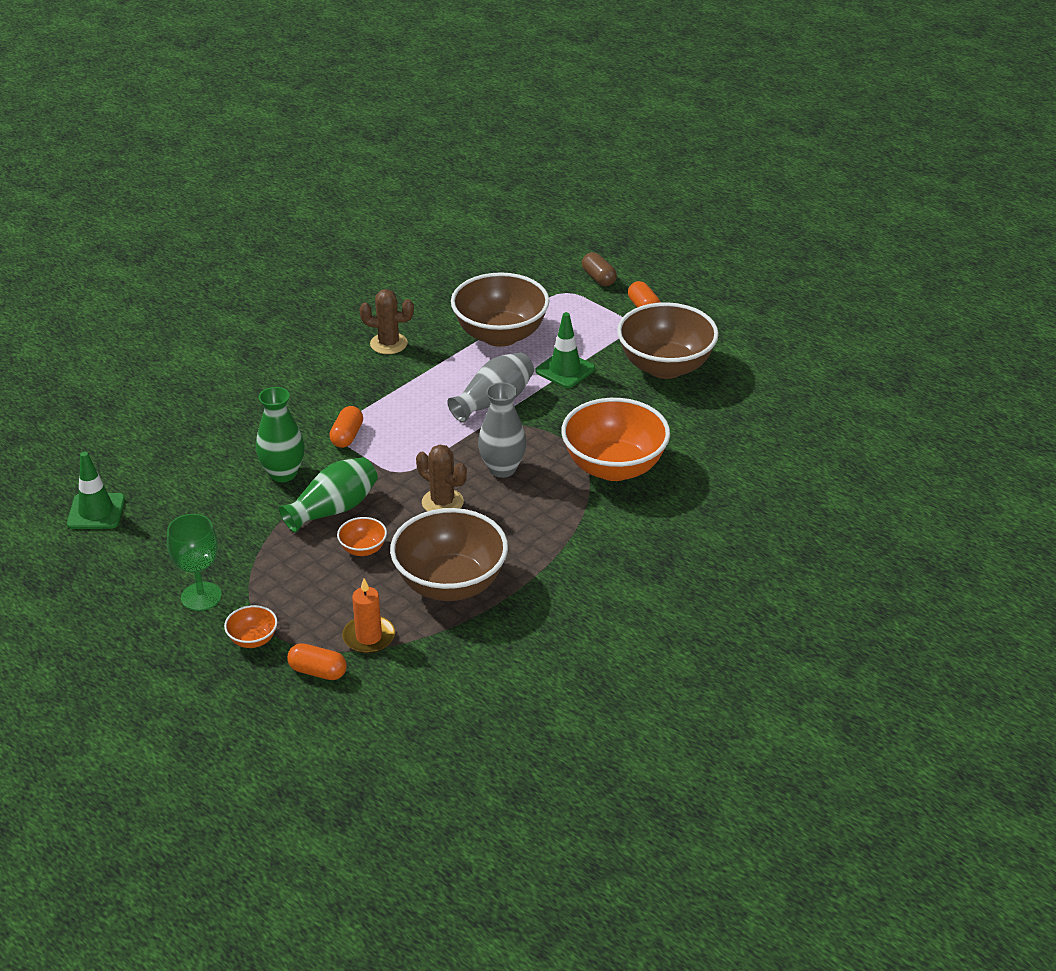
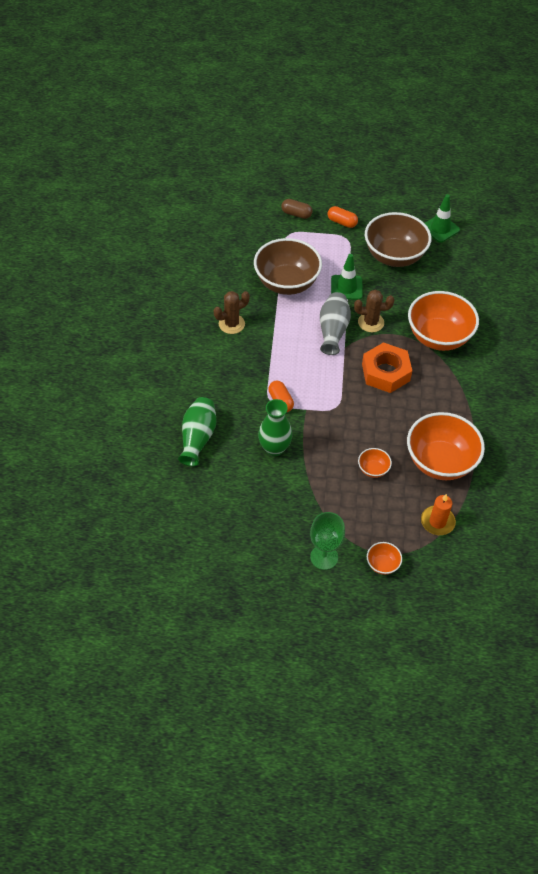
camera: 40 degrees left, 15 degrees up
(96, 512) = (198, 542): green traffic cone -> green traffic cone (440, 228)
(318, 671) = (437, 560): orange capsule -> none
(333, 509) = (328, 454): green vase -> green vase (198, 438)
(442, 502) = (379, 413): brown cactus -> brown cactus (371, 322)
(450, 584) = (440, 462): brown bowl -> orange bowl
(502, 469) = (385, 372): grey vase -> orange nut

